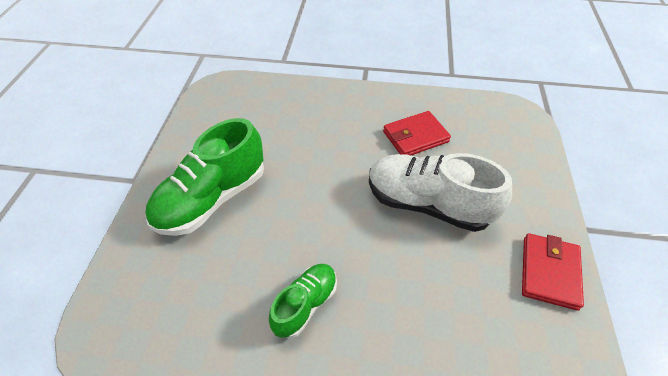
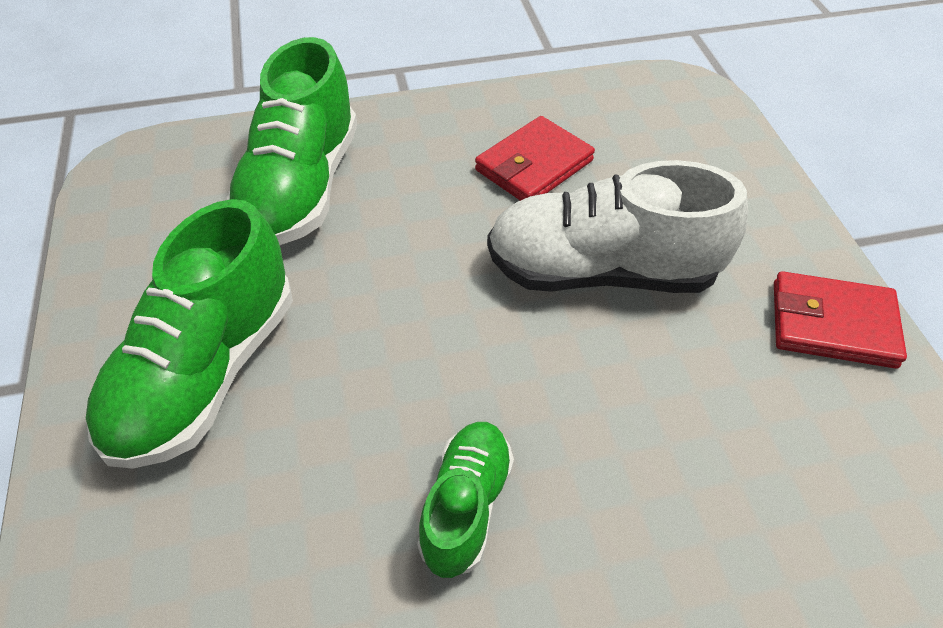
camera: 20 degrees left, 0 degrees up
(292, 119) = (301, 188): none -> green shoe
(549, 272) = (832, 324): red wallet -> red wallet turned 75 degrees counterclockwise

